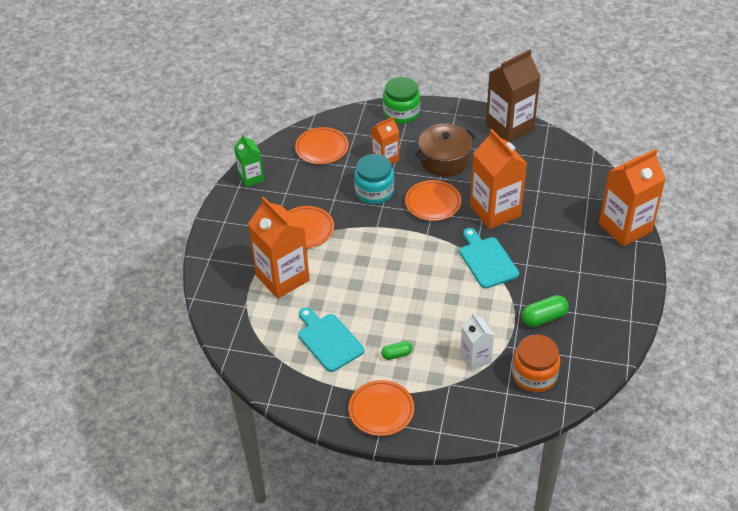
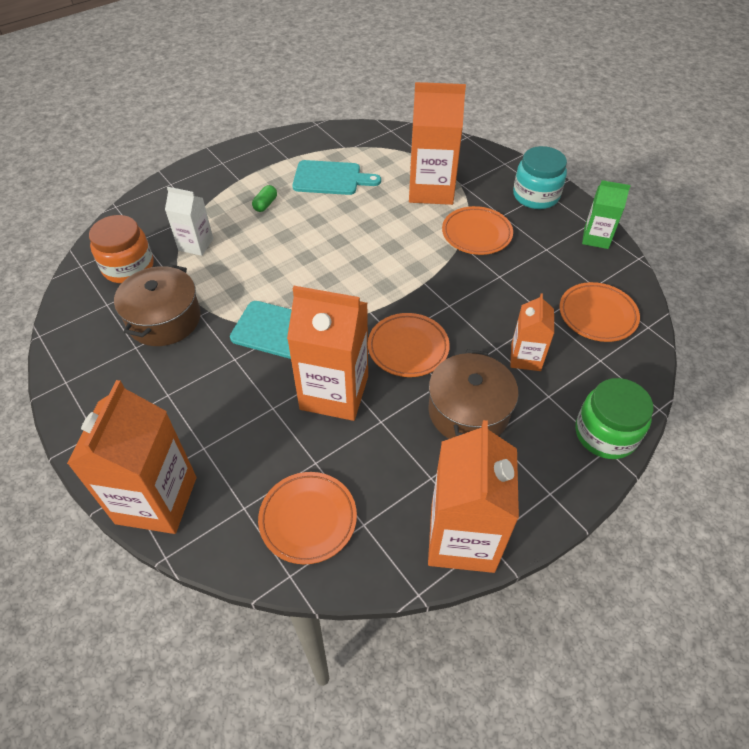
camera: 130 degrees right, 5 degrees up
(374, 191) = (479, 313): turquoise jar -> turquoise jar (536, 196)
(381, 410) = (231, 168): orange plate -> orange plate (308, 519)
(509, 127) = (462, 538): brown carton -> orange carton
(544, 318) = (164, 319): green capsule -> brown pot

